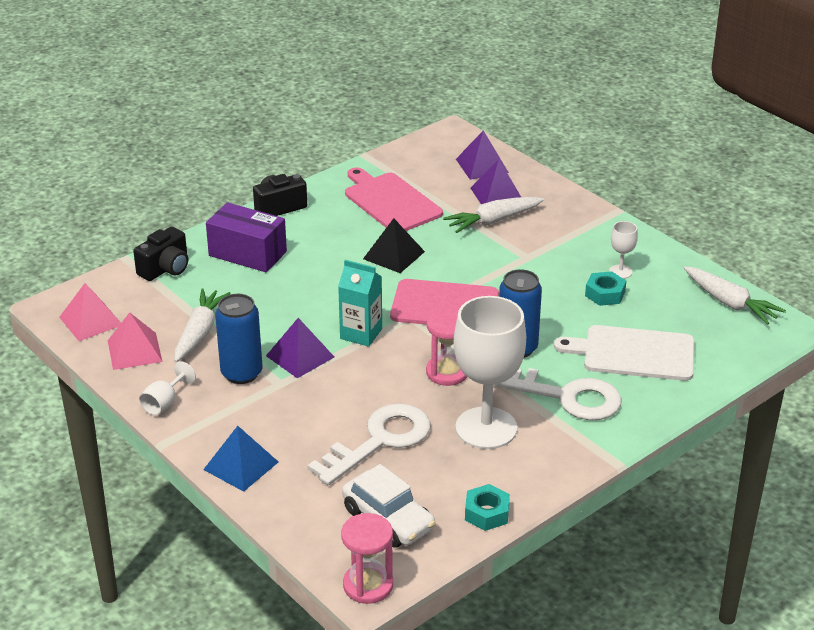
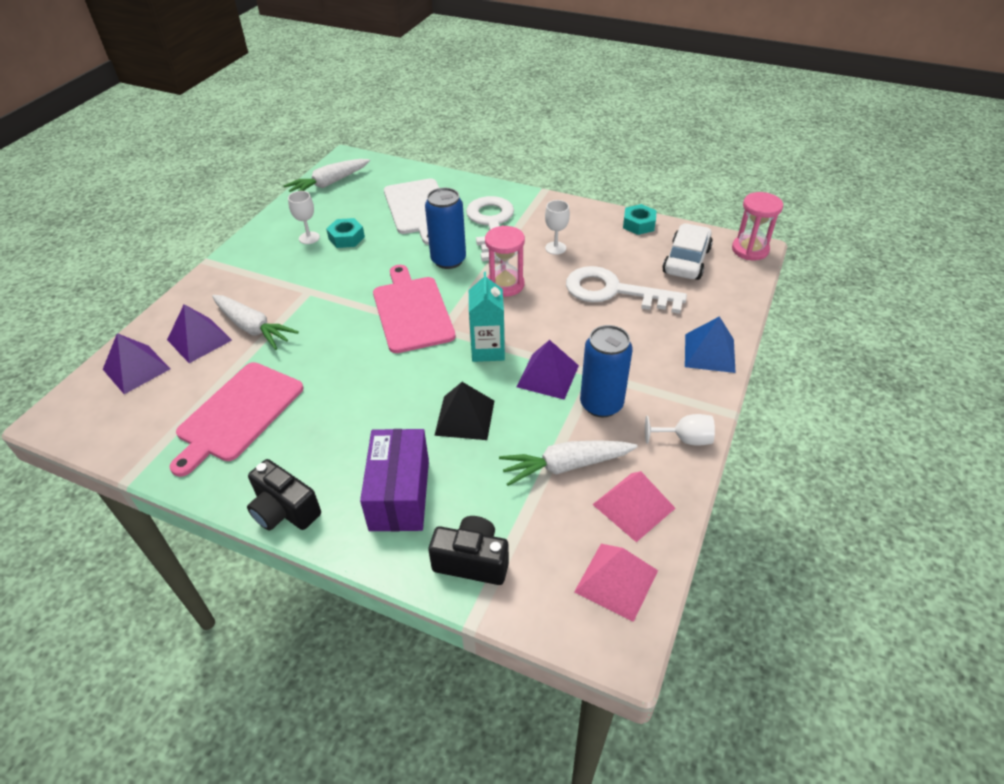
camera: 115 degrees left, 10 degrees up
(393, 255) = (345, 374): black pyramid -> black pyramid (464, 417)
(486, 428) = (555, 248): white goblet -> white goblet, size x0.43
(730, 303) = (329, 184): white carrot -> white carrot turned 150 degrees counterclockwise

